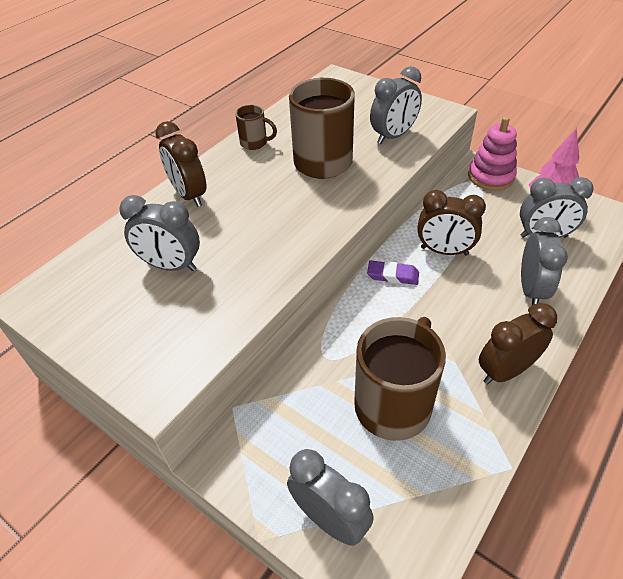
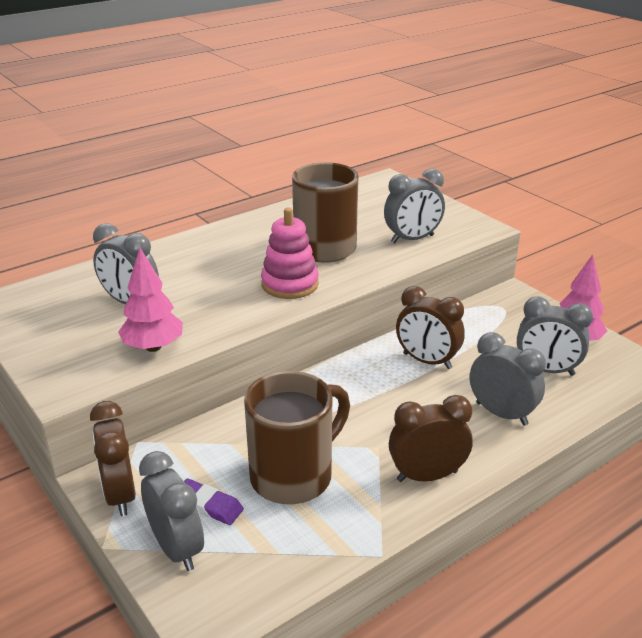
camera: 15 degrees right, 15 degrees down
(189, 195) = (180, 252): brown clock -> brown clock (120, 495)
(221, 314) = (153, 347): none -> pink tree
(255, 143) = (268, 221): brown mug -> none
(392, 275) = (359, 370): purple eraser -> purple eraser (208, 505)
(491, 176) = (522, 305): pink stacking toy -> pink stacking toy (290, 284)
(531, 289) = (501, 413): grey clock -> grey clock turned 75 degrees counterclockwise

